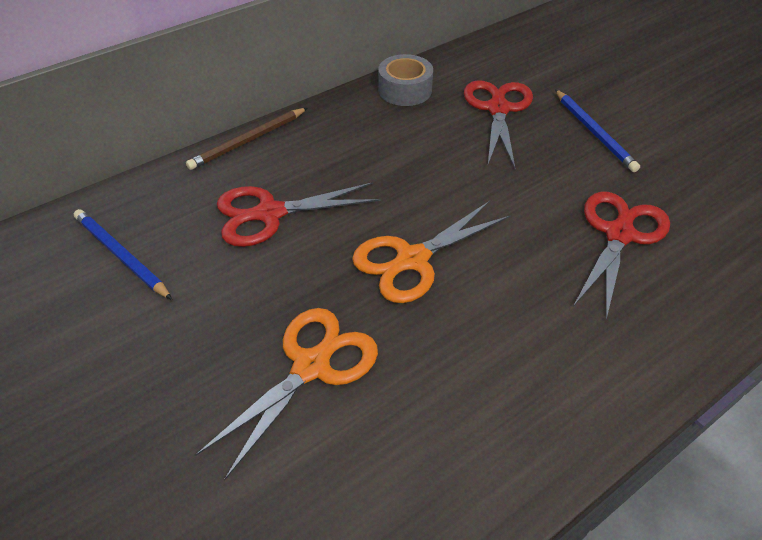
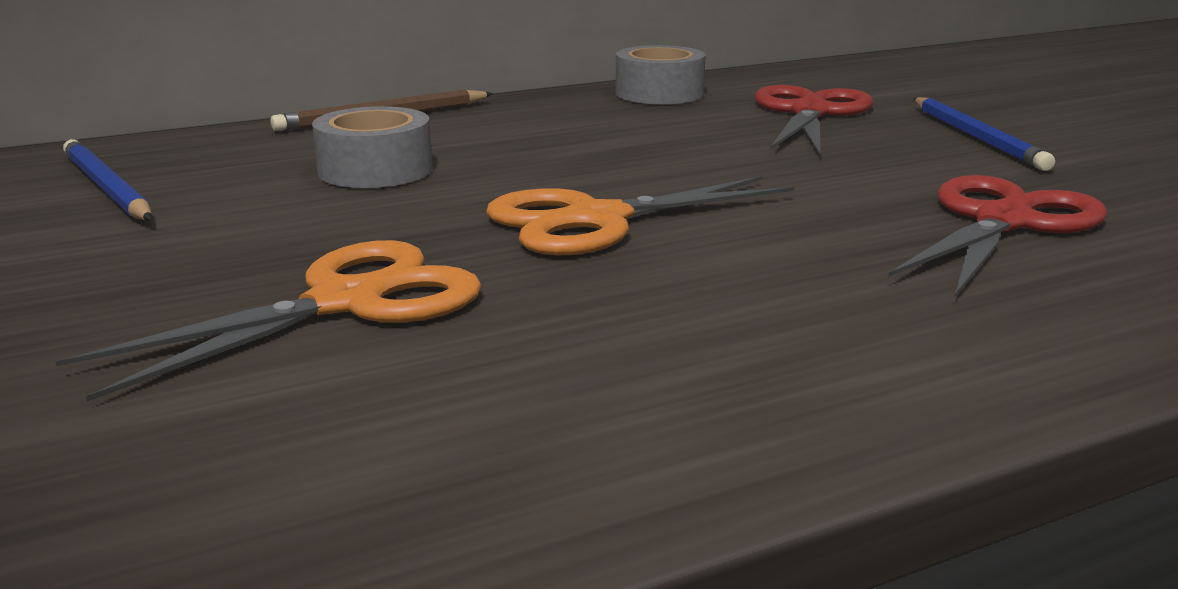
camera: 10 degrees right, 25 degrees down
(270, 213) = (375, 170): red scissors -> grey tape

